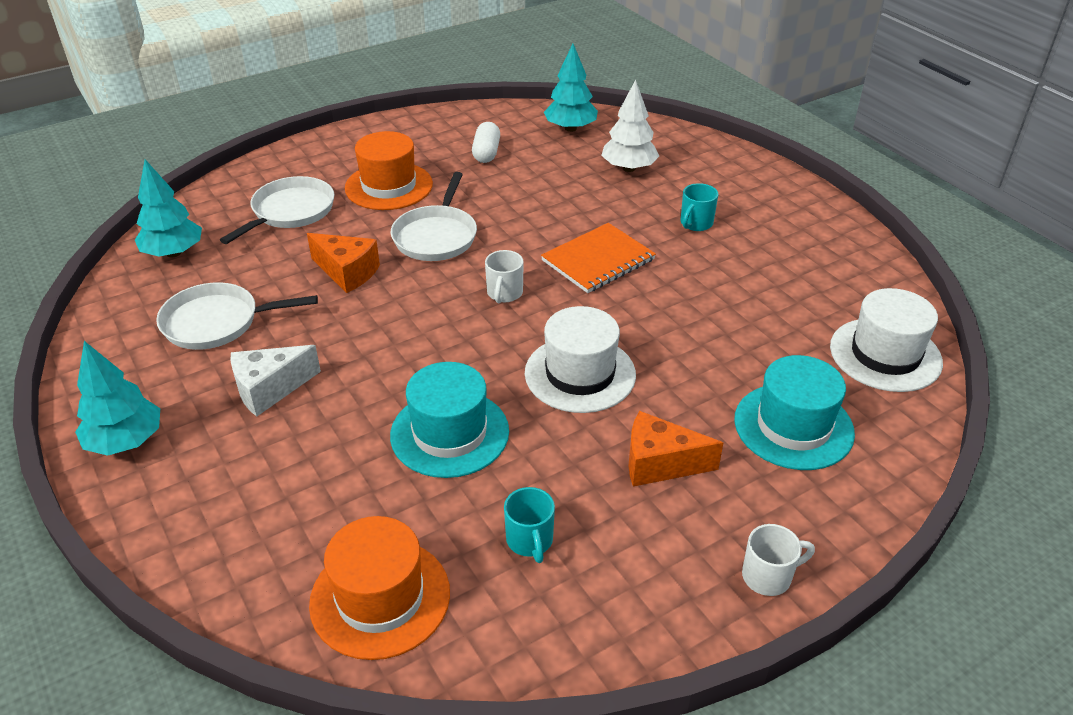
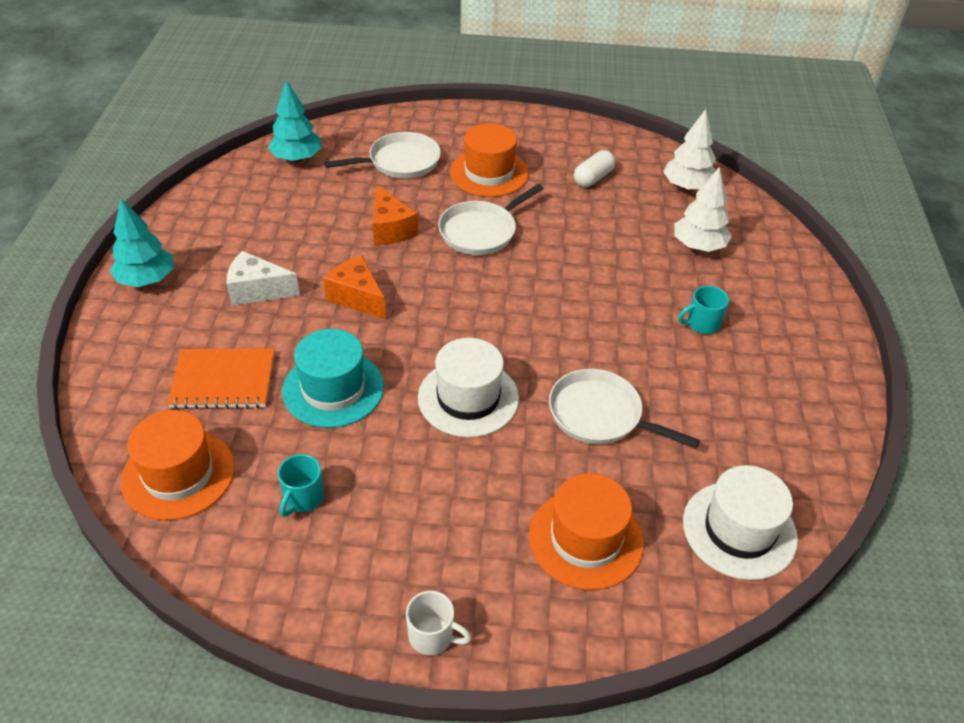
camera: 35 degrees right, 5 degrees up
(217, 322) = (273, 224): white pan -> white pan (600, 415)
(504, 293) = (481, 303): white mug -> none
(570, 128) = (687, 187): turquoise tree -> white tree
(598, 260) = (583, 314): orange notebook -> orange notebook (223, 380)
(660, 463) = (450, 501): orange cheese -> orange cheese (357, 297)
(793, 426) = (586, 539): turquoise hat -> orange hat

